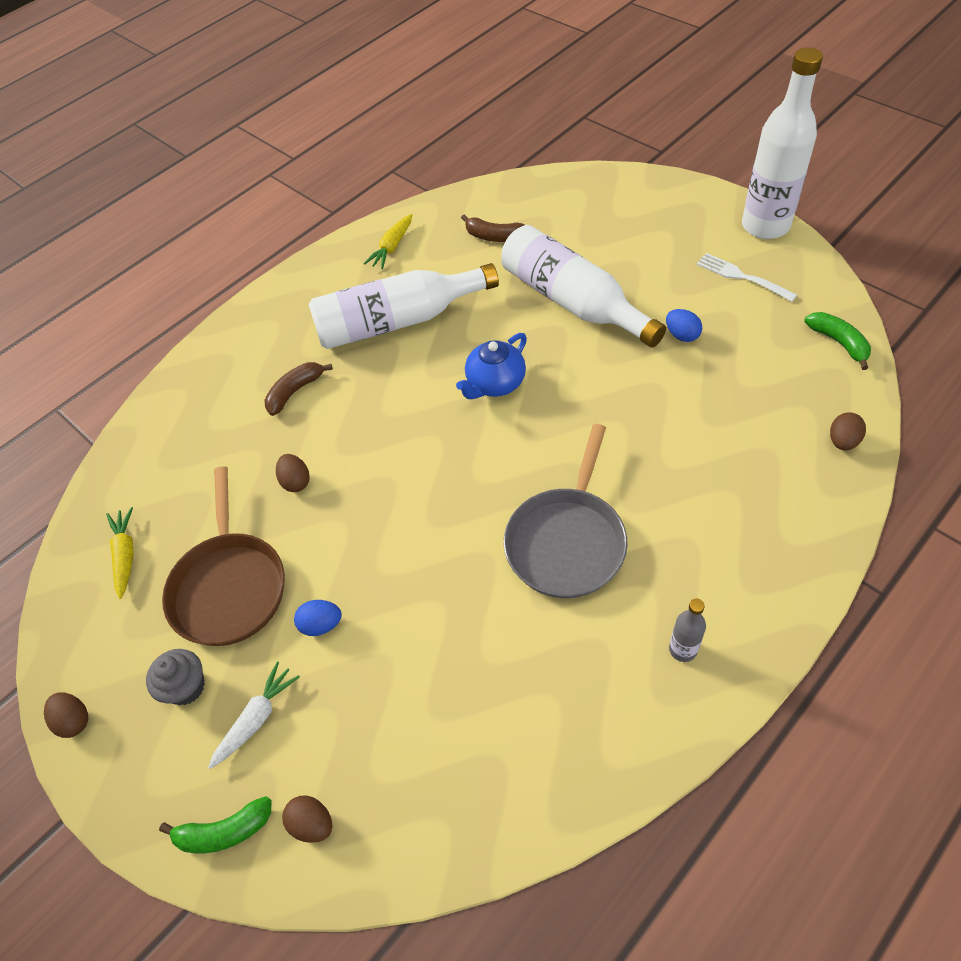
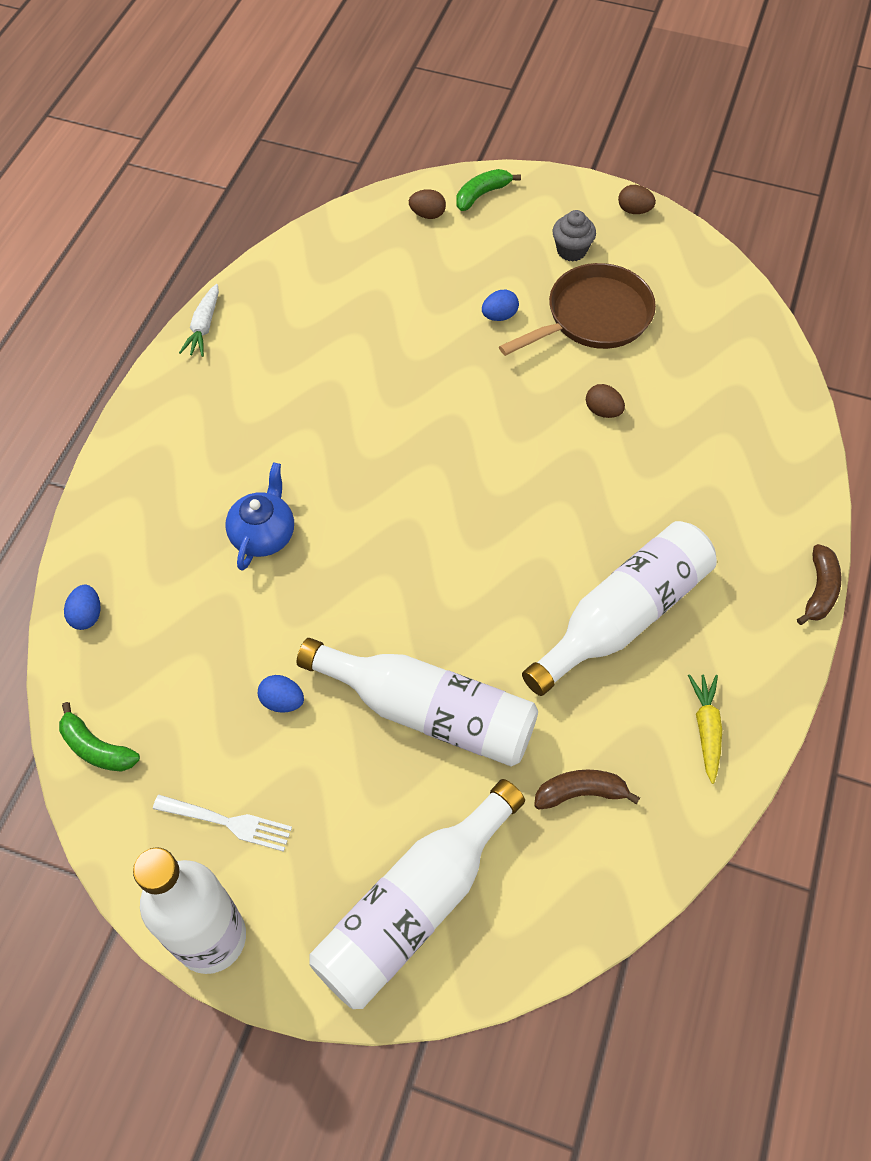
camera: 150 degrees right, 5 degrees up
(125, 554) = (701, 311): yellow carrot -> none
(229, 586) = (593, 317): brown pan -> brown pan turned 90 degrees clockwise
(257, 718) = (505, 250): white carrot -> white carrot (204, 327)
(295, 391) = (673, 495): brown banana -> brown banana (819, 590)
(495, 383) = (468, 571): blue teapot -> blue teapot (263, 534)
(567, 541) = (328, 437): grey pan -> none
(629, 211) = (414, 906): none -> white bottle
(682, 649) = (207, 386): grey bottle -> none
(842, 441) = (87, 615): brown egg -> blue egg

